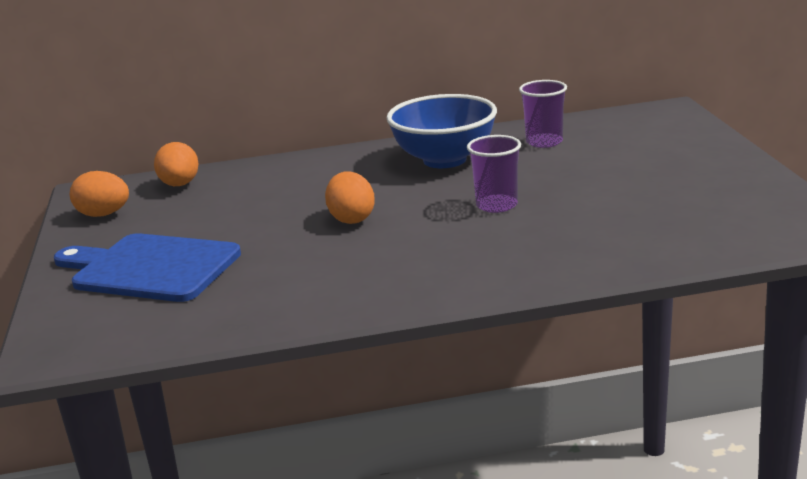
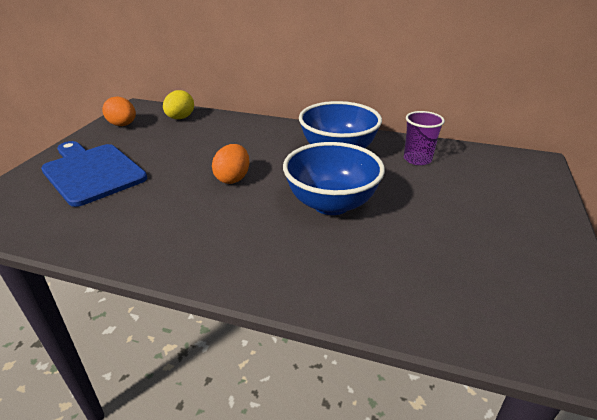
camera: 25 degrees right, 10 degrees up
(180, 185) = (180, 118): orange egg -> yellow egg
(496, 205) = (331, 204): purple cup -> blue bowl

